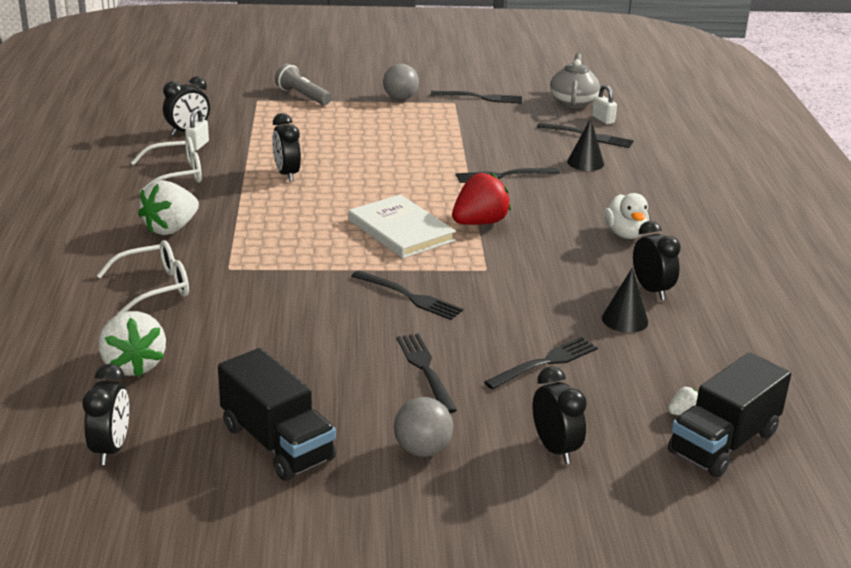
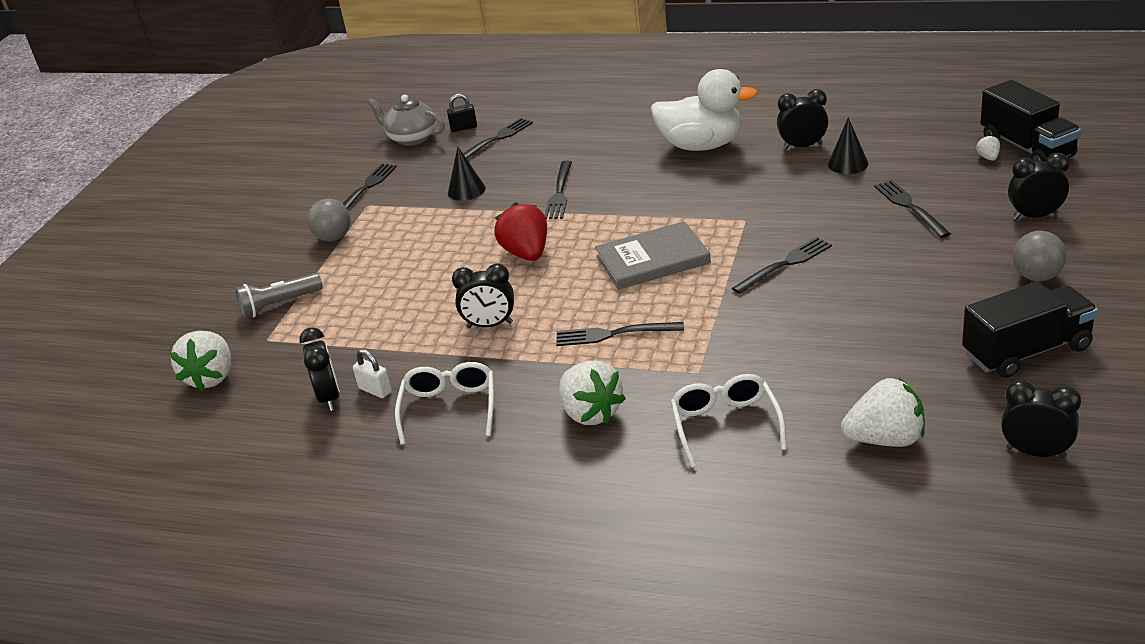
camera: 65 degrees left, 5 degrees up
(210, 91) = (211, 377): none -> white strawberry
(401, 230) = (652, 260): white book -> grey book
(425, 369) = (913, 266): black fork -> black fork (613, 334)
(479, 223) = (653, 215): red strawberry -> red strawberry (526, 253)
(585, 163) = (553, 147): black cone -> black cone (466, 190)
(603, 120) = (464, 128): white padlock -> black padlock
(625, 234) = (702, 145): white duck -> white duck, size x1.72

